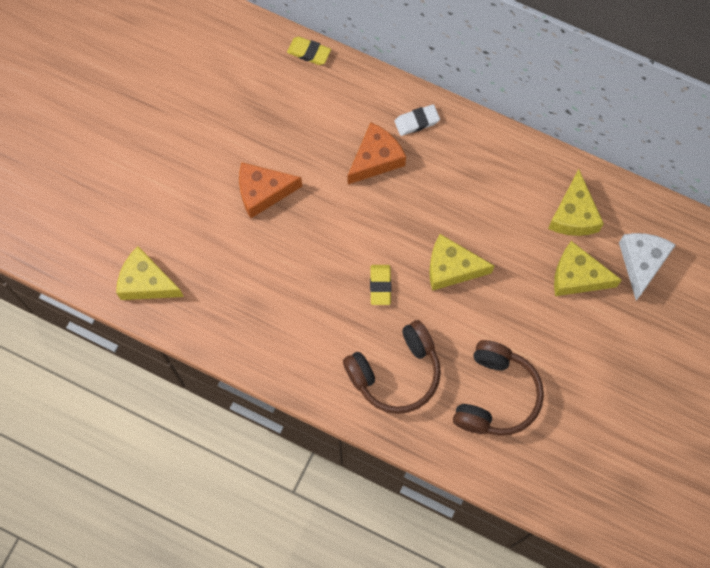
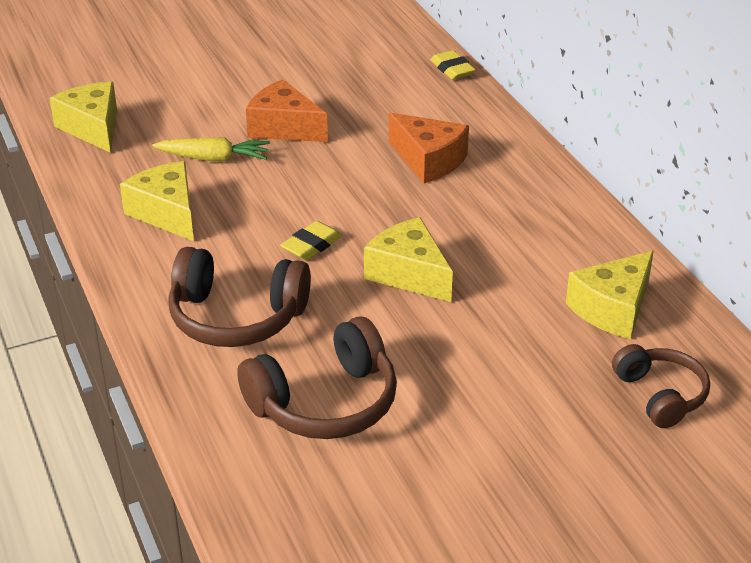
camera: 40 degrees right, 35 degrees down
(251, 254) = (214, 158): none -> yellow carrot
(376, 159) = (428, 160): orange cheese -> orange cheese turned 45 degrees clockwise
(416, 122) = (507, 157): white eraser -> none
(577, 276) = (557, 360): yellow cheese -> yellow cheese (167, 213)
(641, 263) = (660, 395): white cheese -> brown headphones

